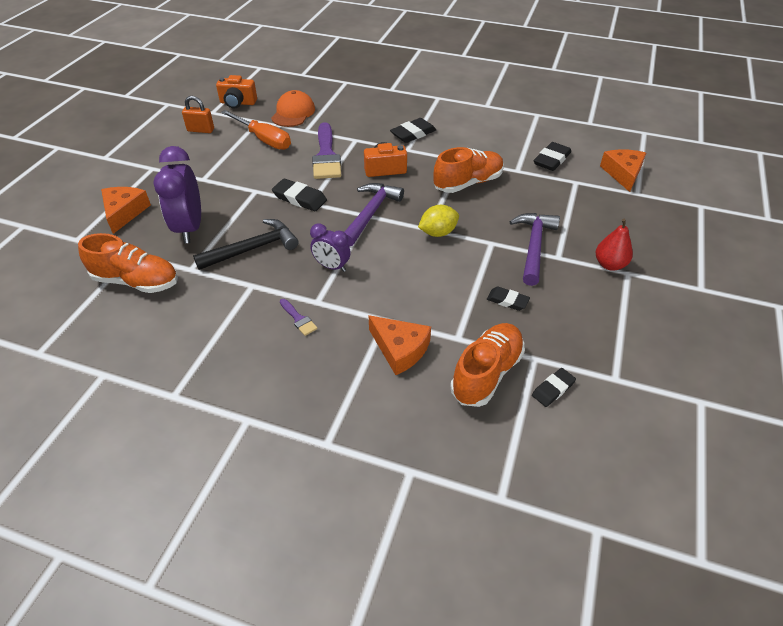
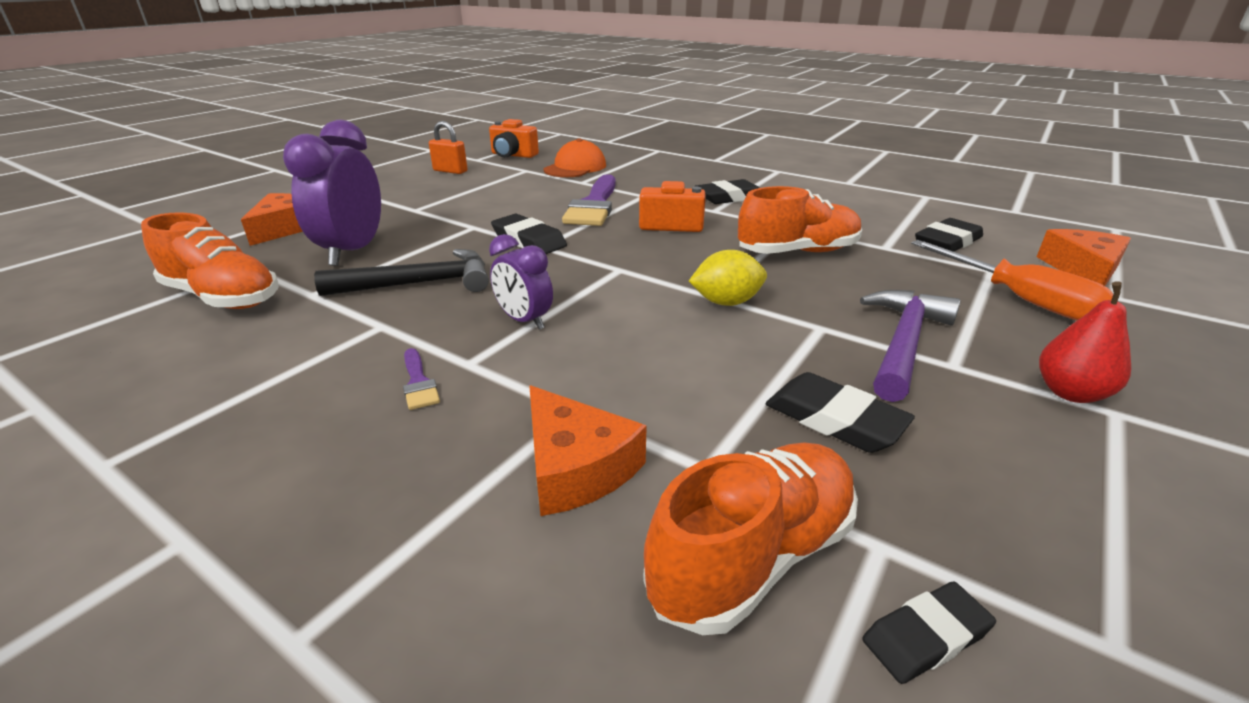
camera: 15 degrees right, 15 degrees down
(264, 139) = (521, 185): orange screwdriver -> orange screwdriver (1020, 299)
(371, 213) = (625, 267): purple hammer -> none
(507, 301) = (834, 419): black eraser -> black eraser, size x1.56

